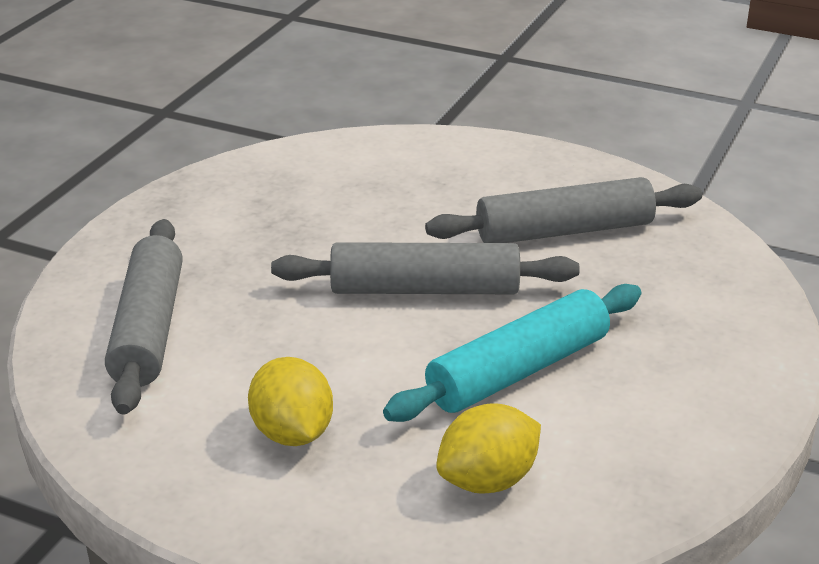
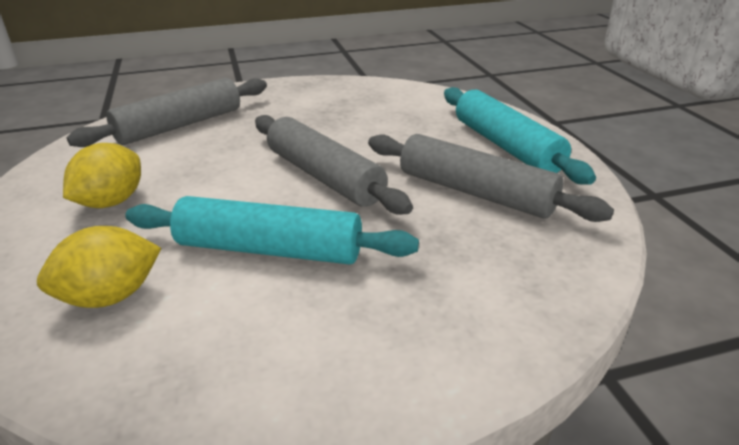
camera: 50 degrees right, 0 degrees up
(488, 481) = (110, 297): yellow lemon -> yellow lemon turned 45 degrees counterclockwise
(509, 173) = (506, 146): none -> turquoise rolling pin

